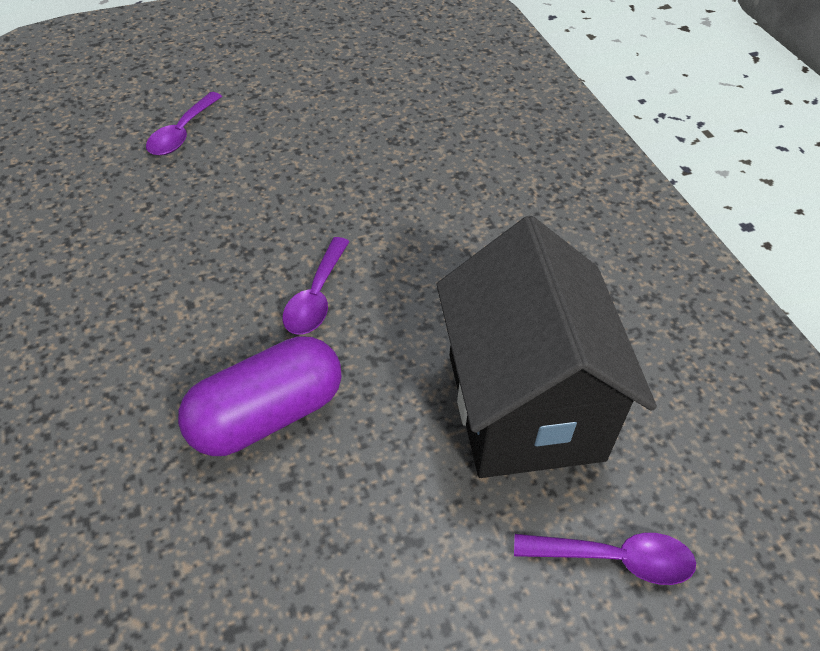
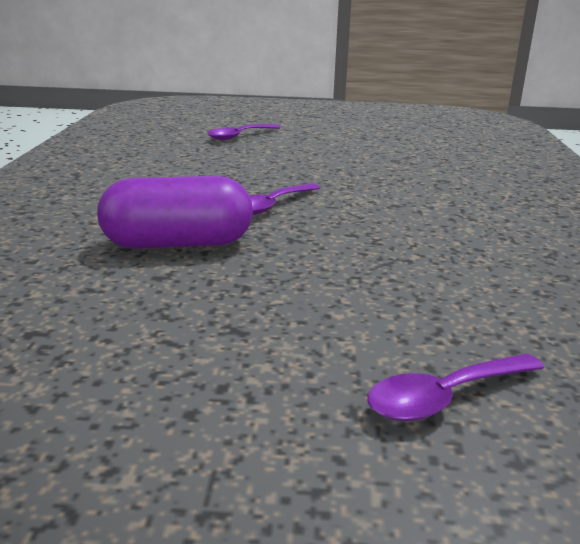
camera: 25 degrees right, 25 degrees down
(524, 405) = (413, 288): black house -> none
(615, 559) = (445, 397): purple spoon -> purple spoon turned 120 degrees clockwise

